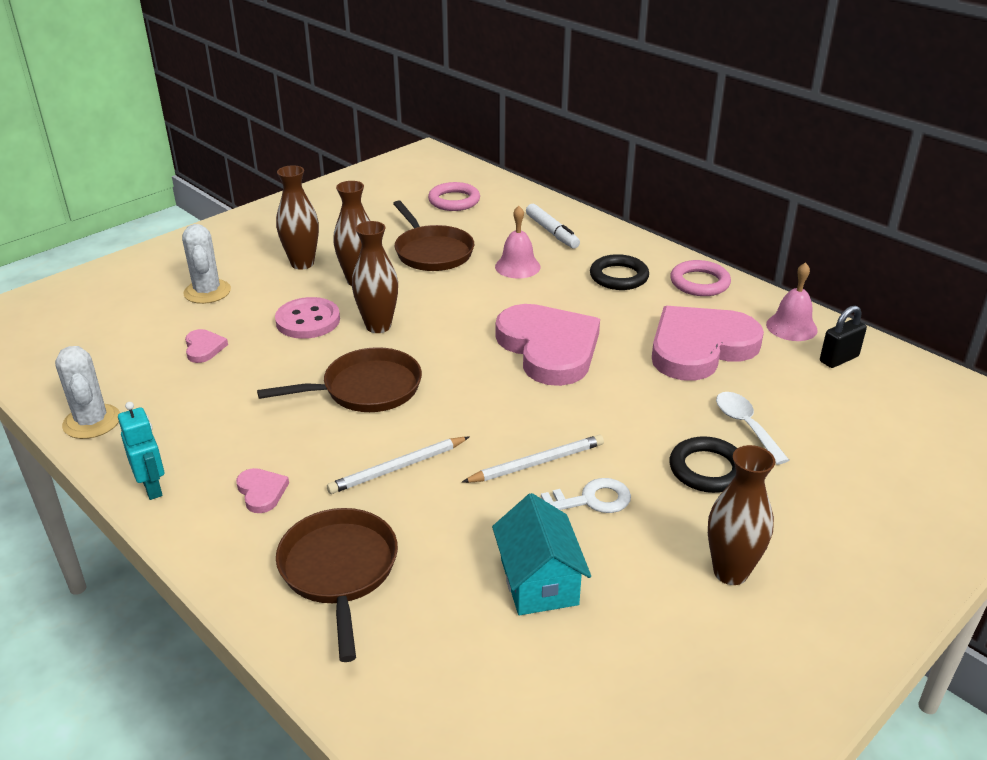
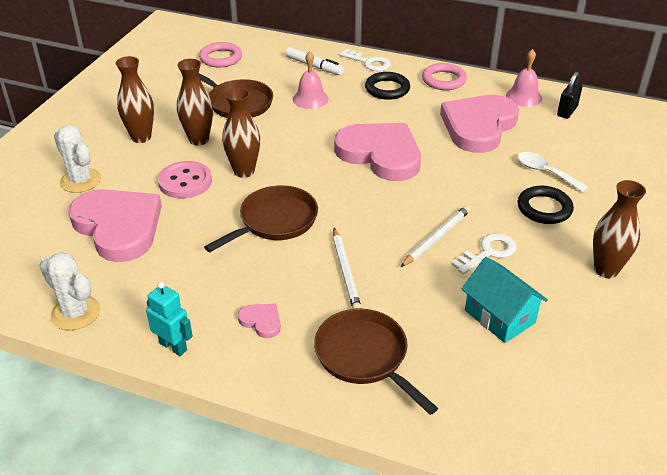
camera: 25 degrees left, 5 degrees up
(204, 348) = (118, 227): pink heart -> pink heart, size x2.48
(398, 468) = (345, 271): white pencil -> white pencil turned 45 degrees counterclockwise
(621, 242) = (369, 62): none -> white key

